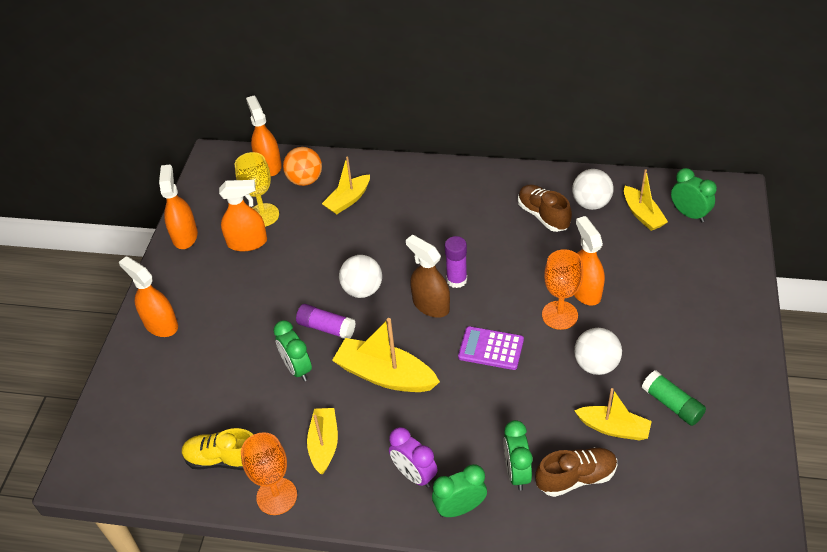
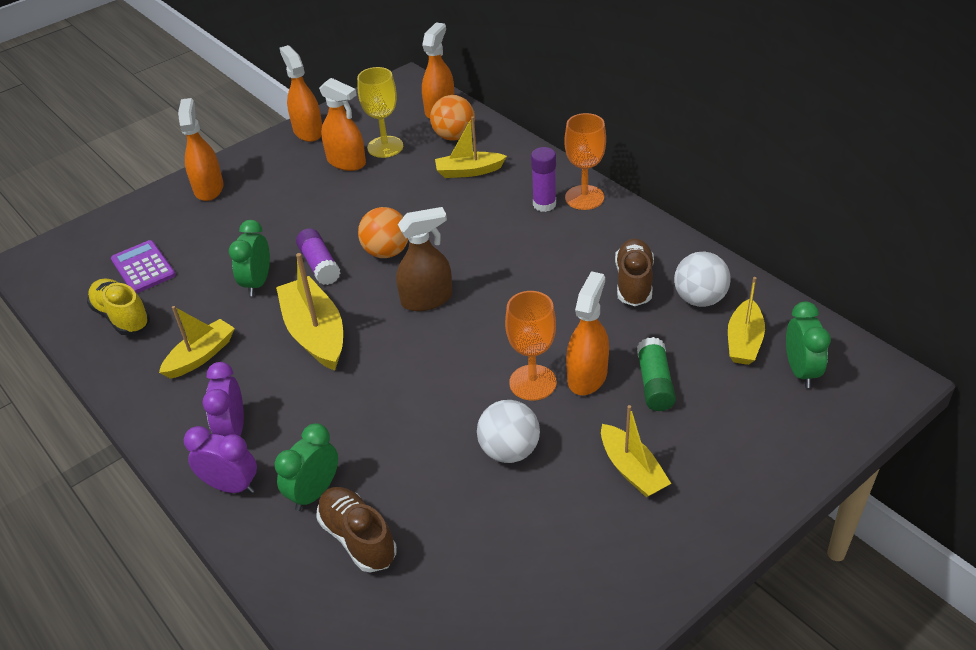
camera: 40 degrees right, 5 degrees down
(185, 236) = (308, 131): orange spray bottle -> orange spray bottle turned 60 degrees counterclockwise
(276, 496) = (119, 371): orange goblet -> orange goblet (584, 197)
(362, 290) = (386, 252): white ball -> orange ball
(431, 305) = (427, 299): brown spray bottle -> brown spray bottle turned 75 degrees clockwise
(456, 280) = (476, 292): purple glue stick -> purple glue stick (544, 204)
(460, 508) = (231, 486): green clock -> purple clock
(491, 348) = (430, 370): purple calculator -> purple calculator (143, 267)
(576, 478) = (358, 538): brown shoe -> brown shoe turned 150 degrees counterclockwise
(613, 428) = (450, 520): yellow boat -> yellow boat (632, 469)
(672, 404) = (537, 542): green glue stick -> green glue stick (654, 384)

